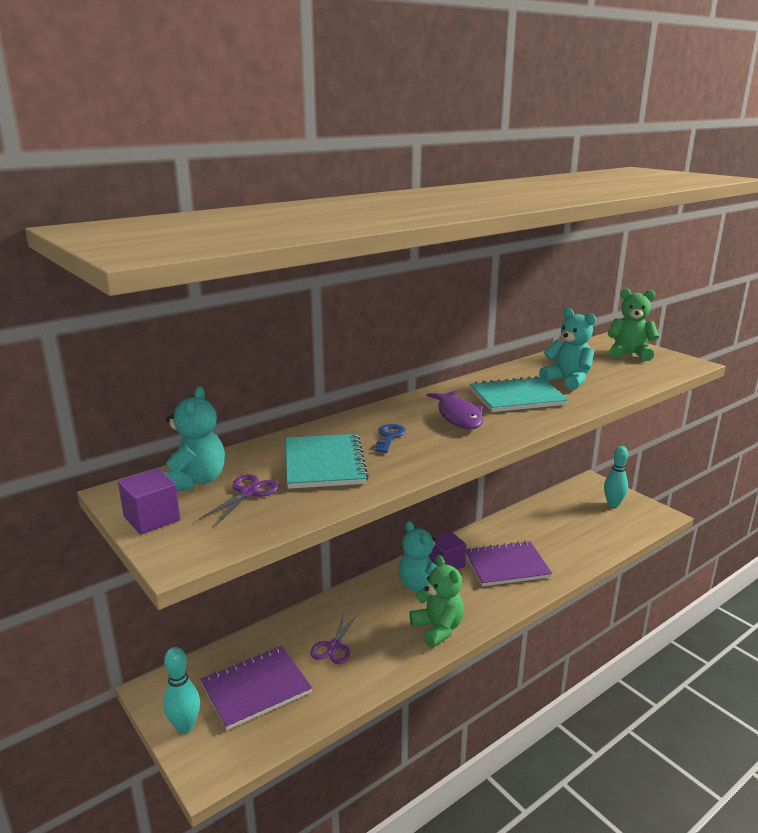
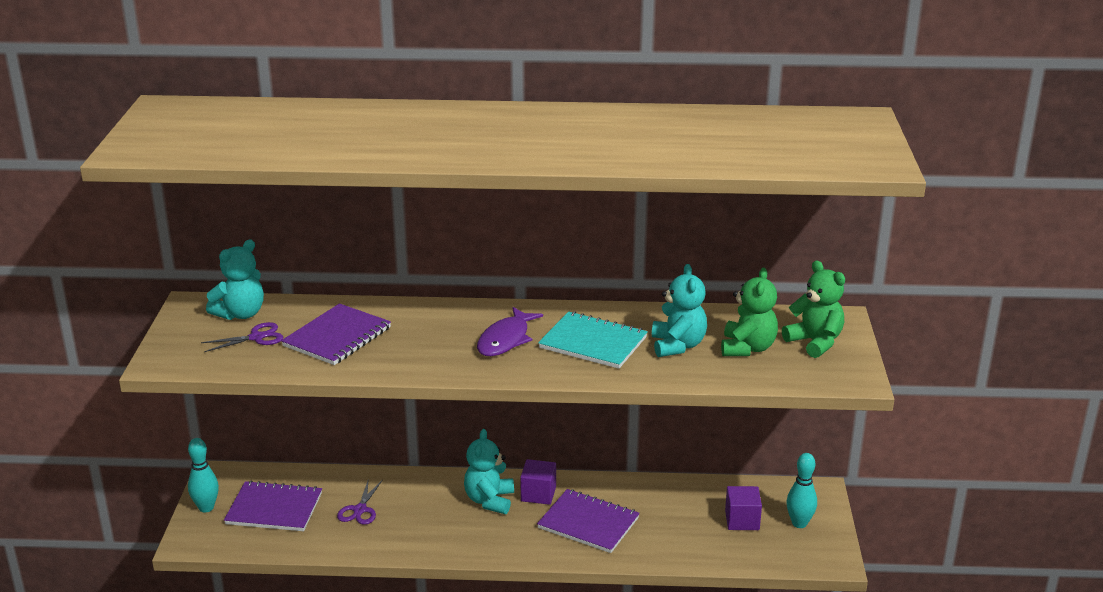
camera: 40 degrees right, 5 degrees up
(152, 518) = (180, 330): purple cube -> purple cube (742, 520)
(324, 463) = (337, 337): turquoise notebook -> purple notebook
(334, 646) = (360, 510): purple scissors -> purple scissors turned 45 degrees counterclockwise
(389, 437) = (419, 335): blue key -> none
(438, 629) = (451, 540): green teddy bear -> green teddy bear (747, 348)

